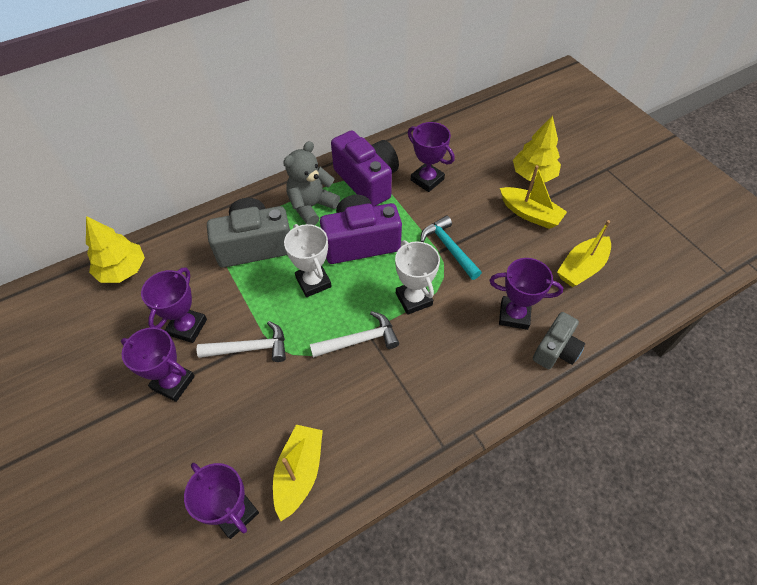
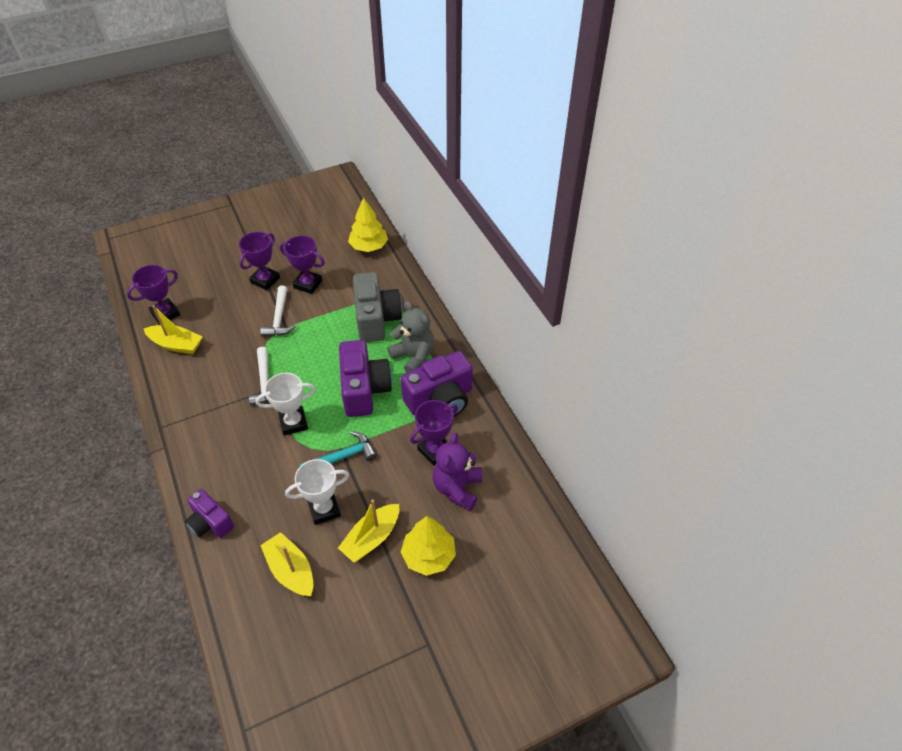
camera: 95 degrees right, 5 degrees down
(313, 282) = (329, 356): white trophy -> white trophy (324, 509)
(464, 162) = (457, 488): none -> purple teddy bear
(514, 315) = (255, 497): purple trophy -> none
(556, 350) = (210, 522): grey camera -> purple camera

